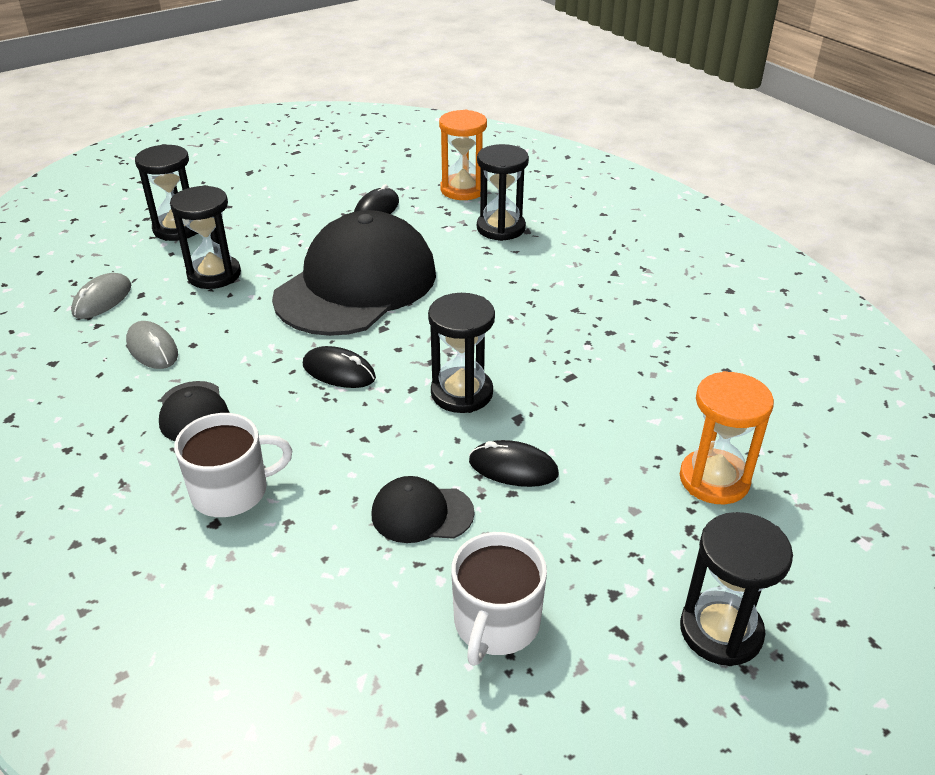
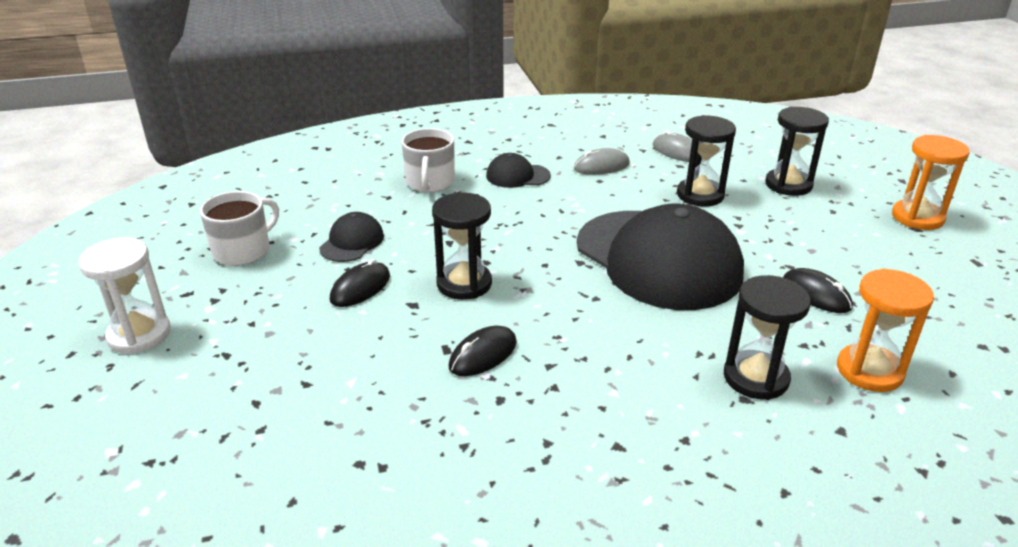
camera: 110 degrees right, 5 degrees down
(339, 372) = (529, 233): black mouse -> black mouse (483, 355)
(496, 623) = (243, 250): white mug -> white mug turned 90 degrees clockwise
(714, 479) = (256, 389): orange hourglass -> orange hourglass (917, 217)
(721, 631) = (139, 335): black hourglass -> white hourglass

